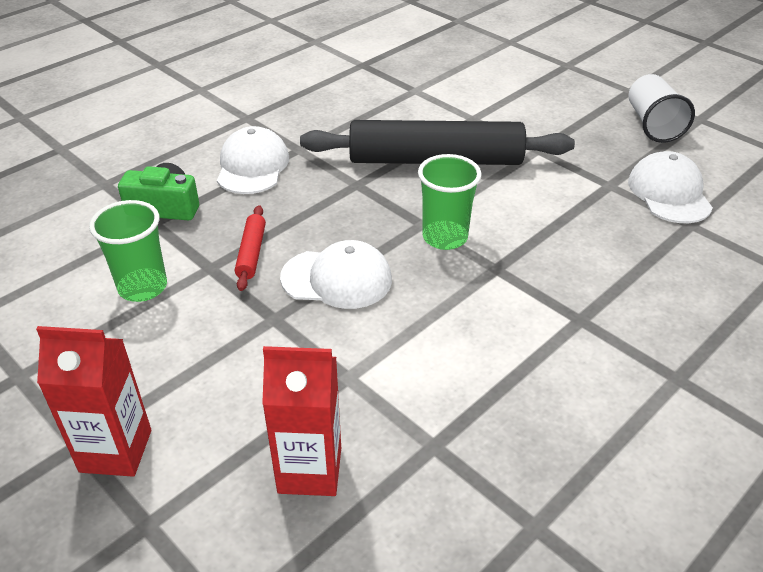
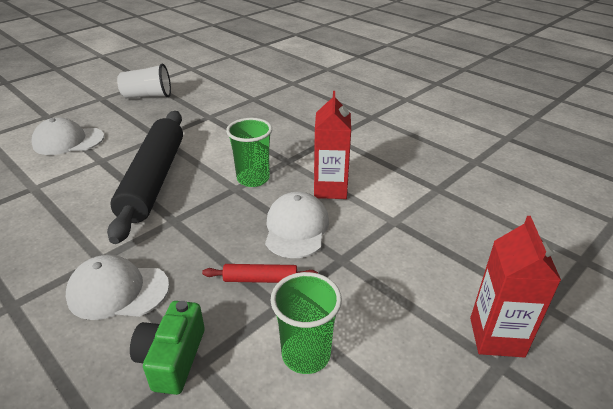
camera: 90 degrees left, 5 degrees down
(310, 470) = (473, 234): red carton -> red carton (330, 189)
(669, 193) = (223, 100): white cap -> white cap (68, 141)

